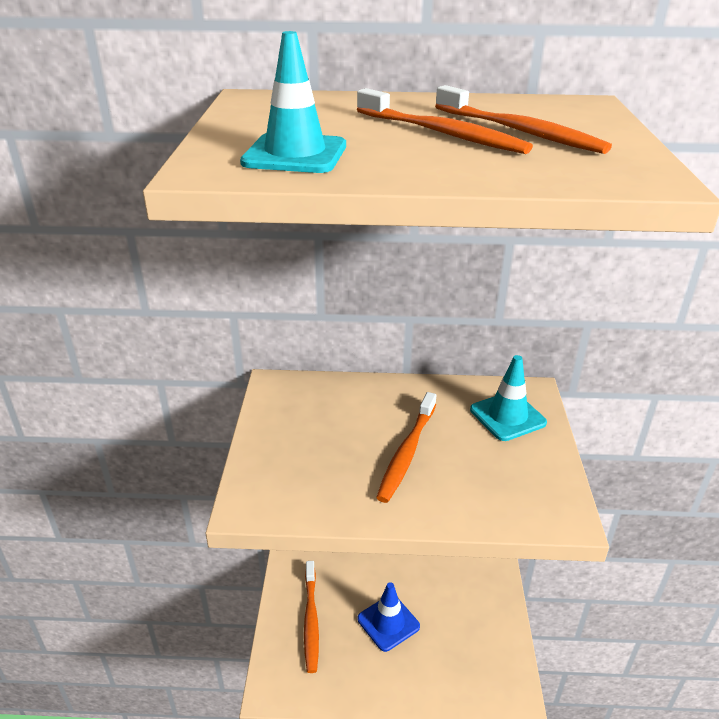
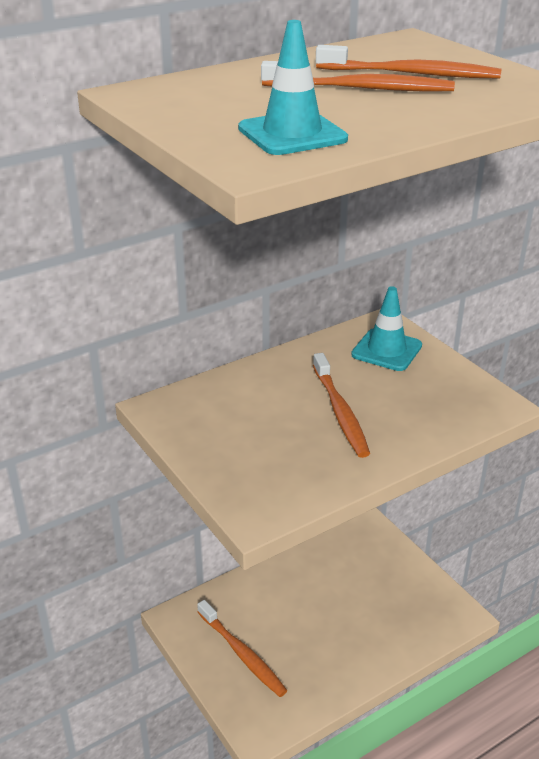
camera: 35 degrees left, 0 degrees up
(388, 622) = (313, 616): blue traffic cone -> none

